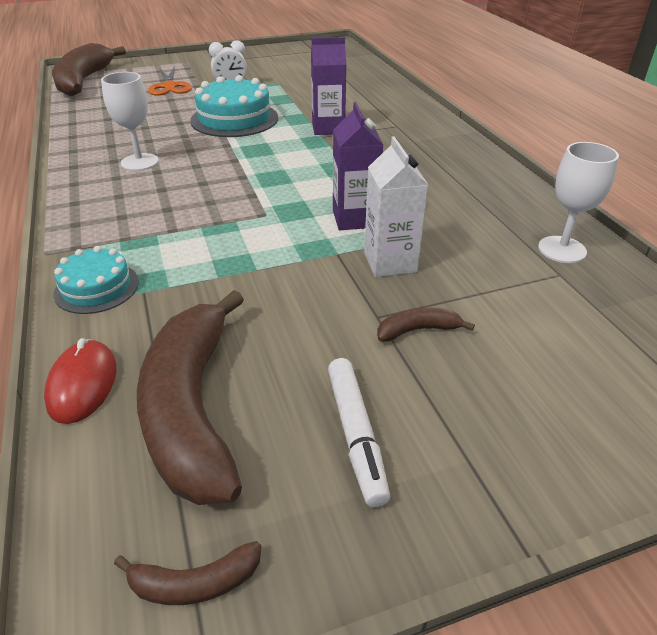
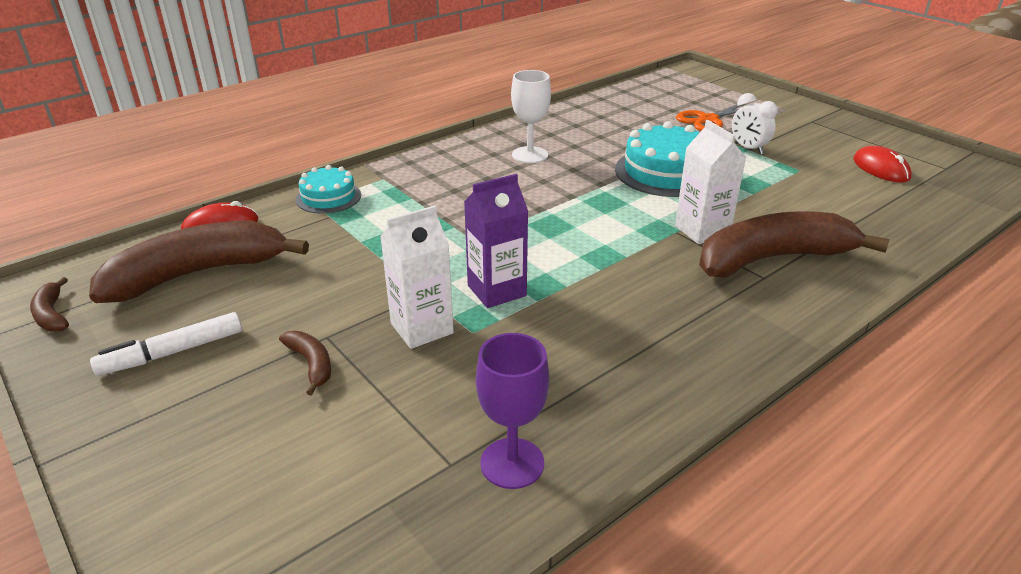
camera: 70 degrees right, 5 degrees down
(84, 81) = (671, 82): brown banana -> brown banana (772, 259)
(298, 63) = (881, 168): none -> red mouse
(328, 128) = (702, 231): purple carton -> white carton
(562, 249) = (512, 463): white goblet -> purple goblet

